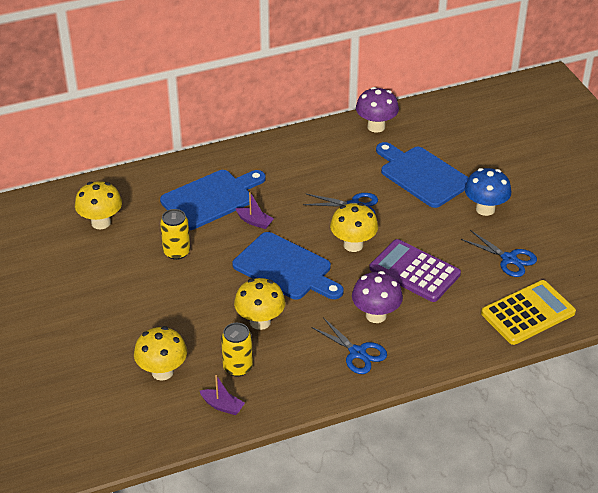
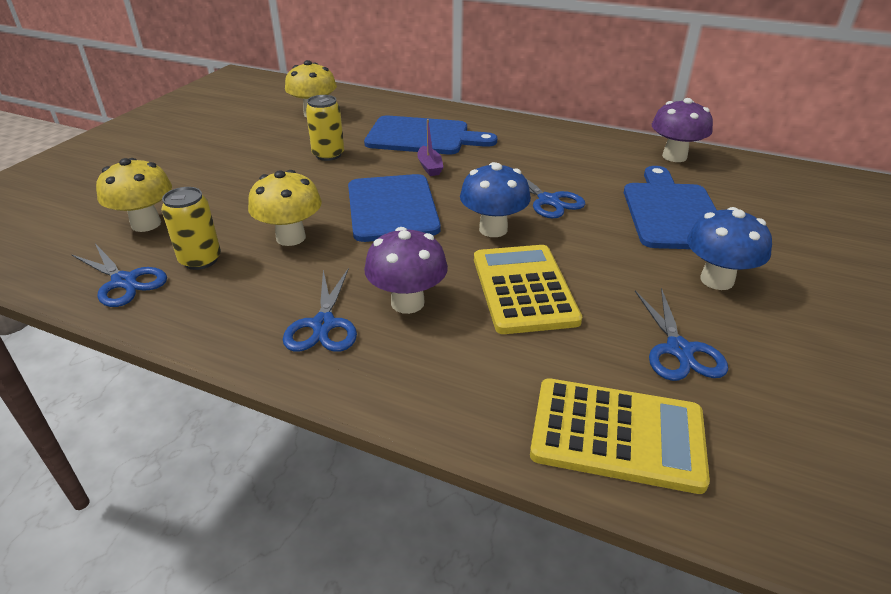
camera: 45 degrees right, 5 degrees down
(222, 406) = (124, 282): purple boat -> blue scissors
(353, 245) = (493, 229): yellow mushroom -> blue mushroom
(414, 271) = (523, 289): purple calculator -> yellow calculator

